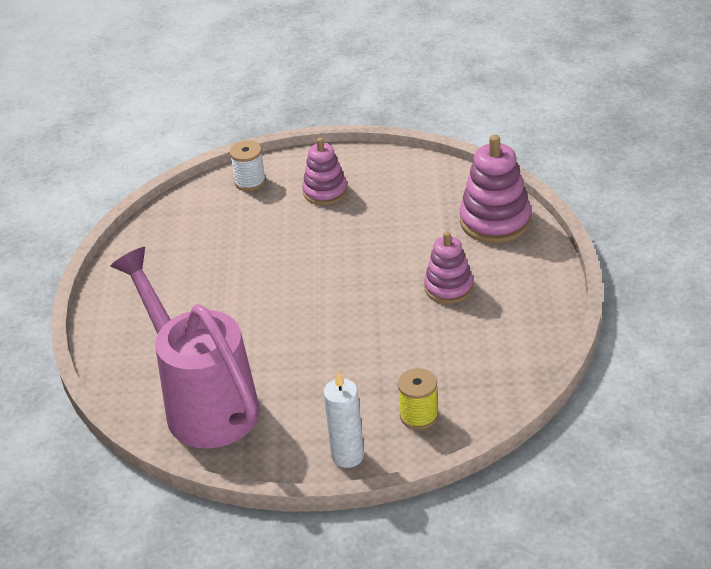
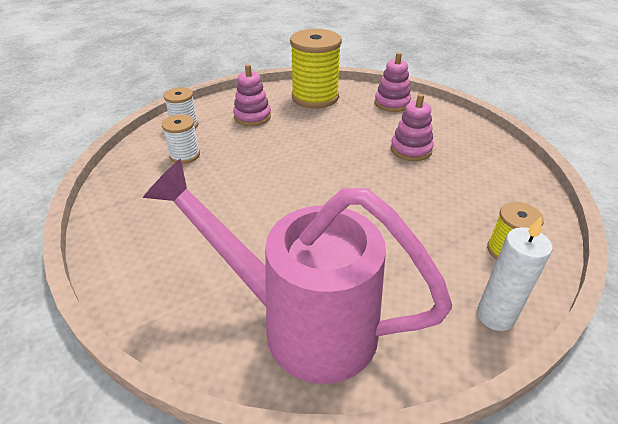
camera: 35 degrees left, 0 degrees up
(225, 220) = (185, 155): none -> white spool
(415, 185) = (315, 97): none -> yellow spool
(495, 221) = (392, 103): pink stacking toy -> pink stacking toy, size x0.65

